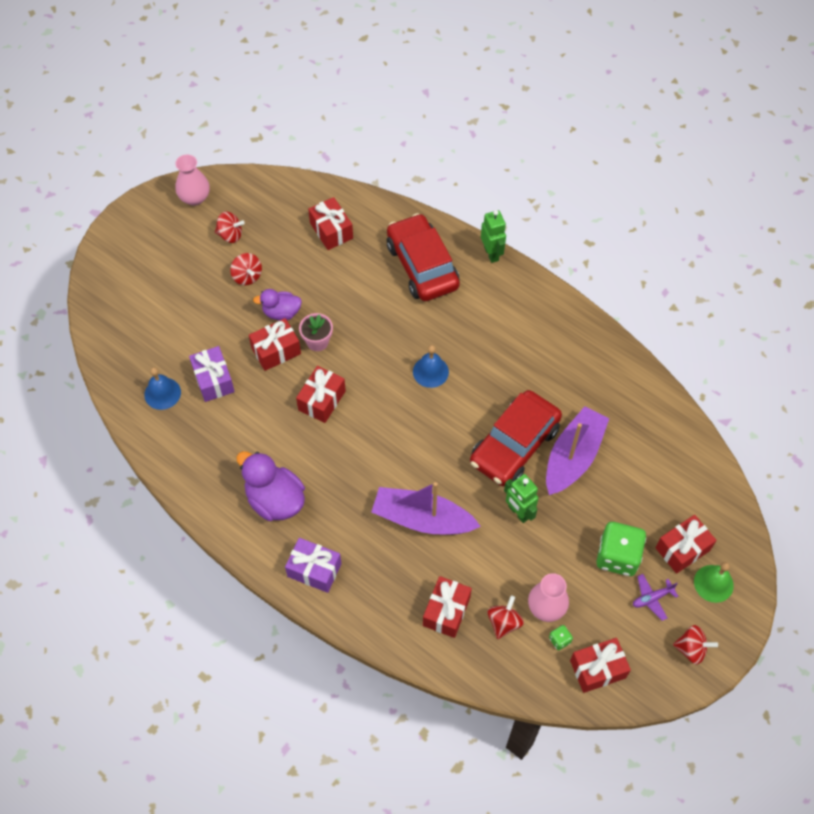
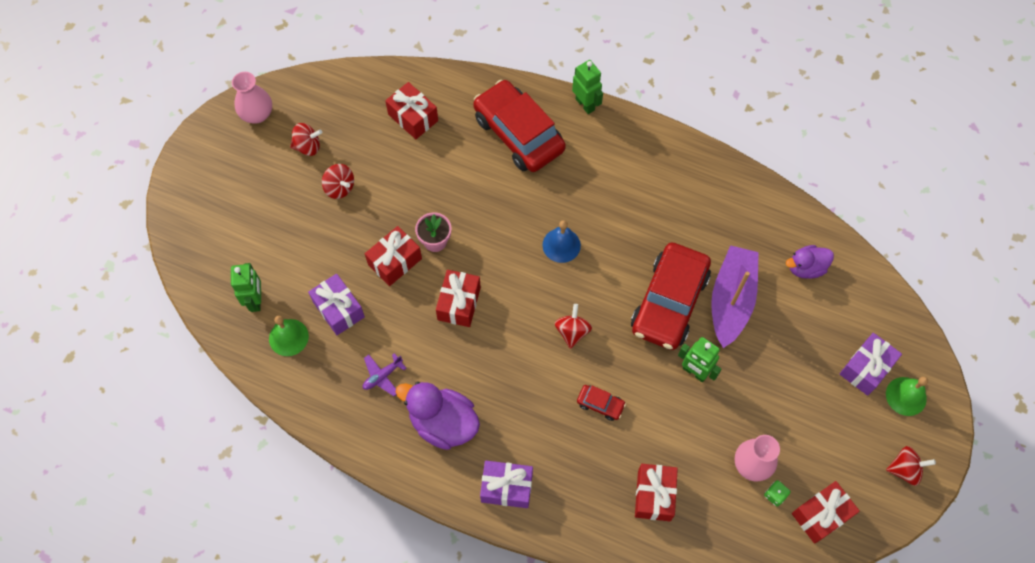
camera: 15 degrees left, 5 degrees up
(144, 355) = (256, 300): none -> green robot
(162, 393) = (288, 337): blue bell -> green bell
(281, 313) = (388, 219): purple duck -> purple duck (805, 268)
(422, 519) = (600, 404): purple boat -> red car
(504, 622) = (715, 491): red spinning top -> red spinning top (572, 331)
(617, 556) = (805, 393): green dice -> none
(652, 598) = (851, 427): purple plane -> purple plane (382, 376)
(682, 549) = (866, 368): red gift -> purple gift

